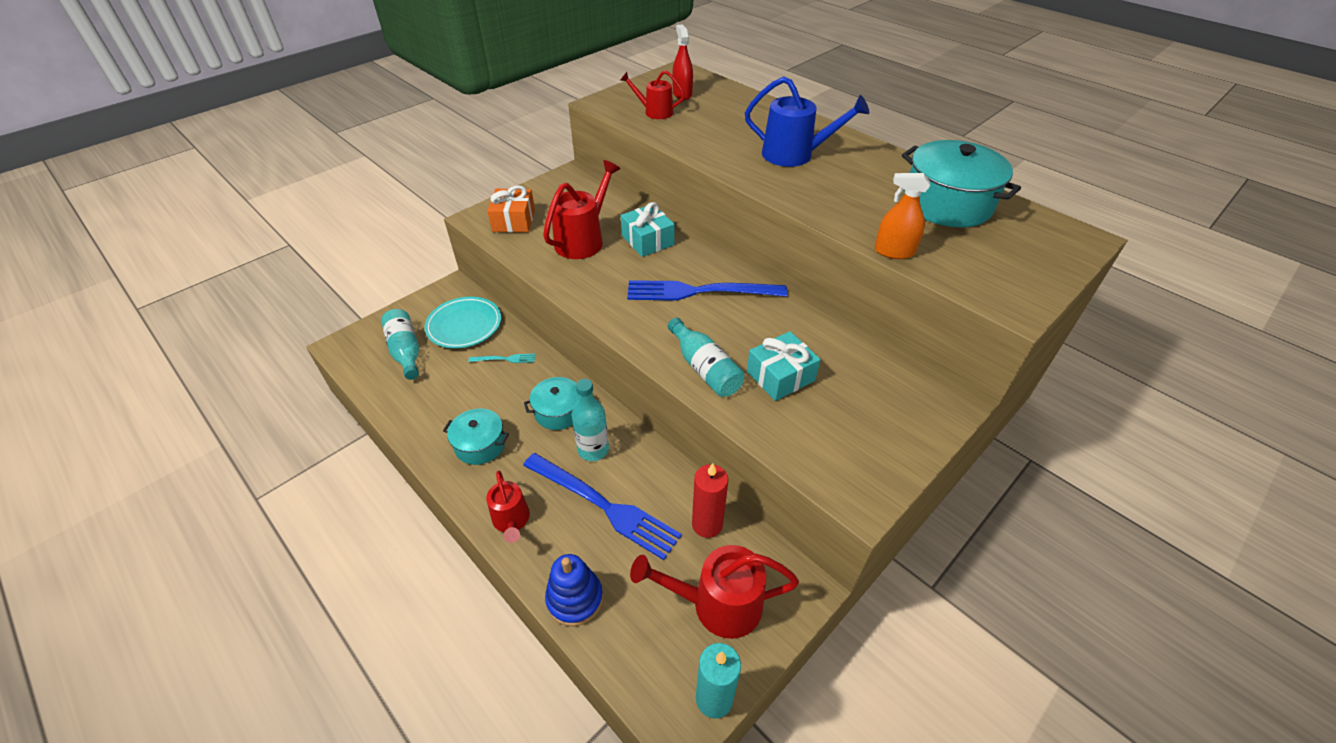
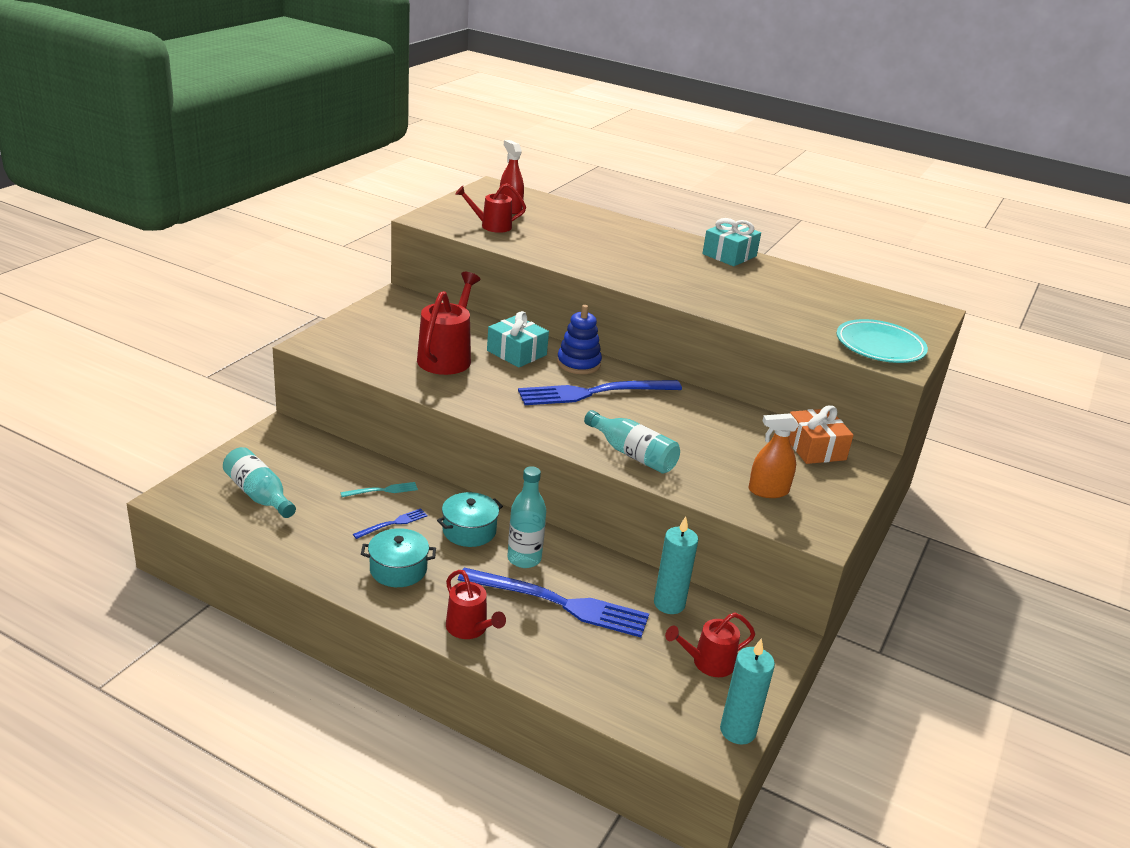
camera: 20 degrees left, 15 degrees down
(464, 325) = (316, 464): turquoise plate -> turquoise plate (880, 346)
(498, 395) = (393, 523): none -> blue fork
(514, 220) = (358, 344): orange gift -> orange gift (814, 448)
(575, 599) = (569, 680): blue stacking toy -> blue stacking toy (578, 363)
(707, 524) = (669, 604): red candle -> turquoise candle
(717, 604) = (708, 663): red watering can -> red watering can, size x0.62
(780, 376) = (706, 453): turquoise gift -> turquoise gift (729, 255)
(794, 155) = (654, 259): blue watering can -> none
(894, 252) = (783, 330): orange spray bottle -> orange spray bottle (768, 491)
(947, 204) = (810, 292): turquoise pot -> none

